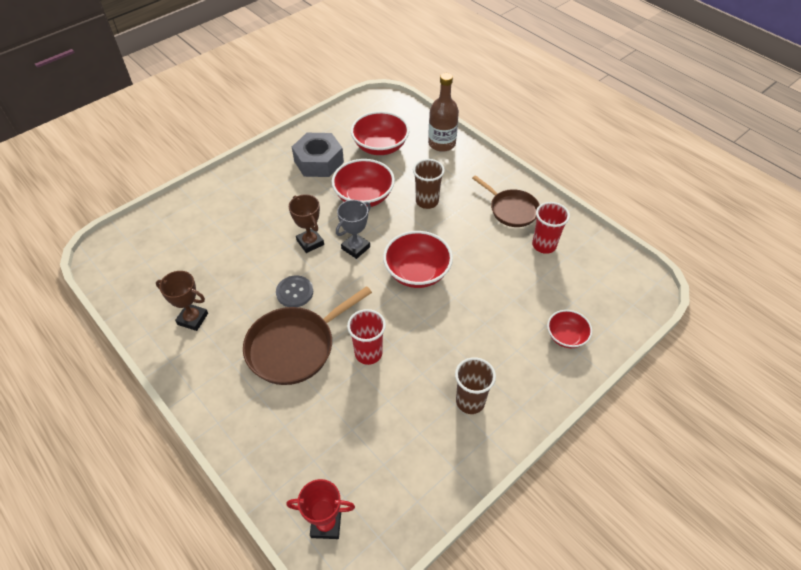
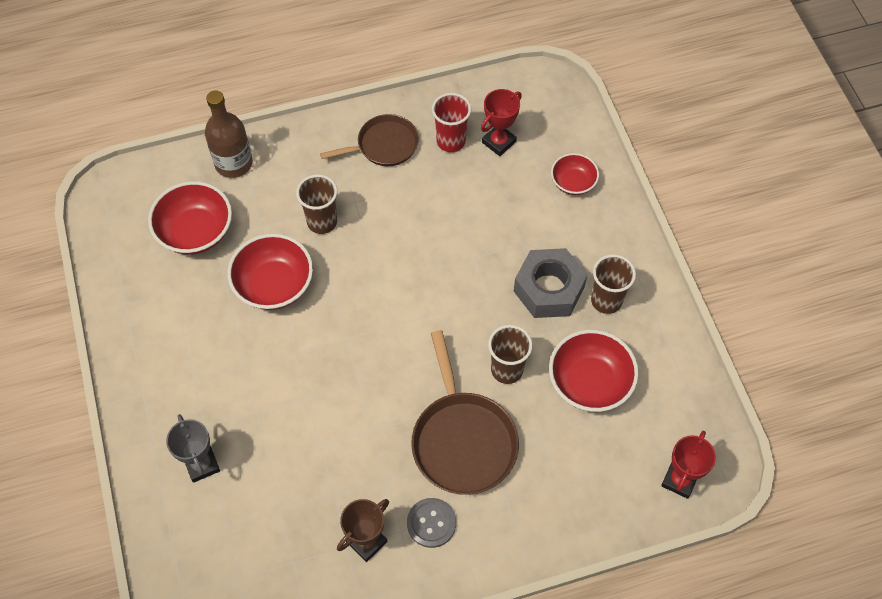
camera: 65 degrees left, 10 degrees up
(294, 292) = (385, 415): grey button -> grey button (431, 523)
(310, 242) = (316, 372): brown trophy -> none
(318, 161) = (178, 313): grey nut -> grey nut (549, 289)
(355, 248) = (352, 326): grey trophy -> grey trophy (202, 464)
(368, 353) = (507, 370): red cup -> brown cup
(417, 272) = (423, 278): red bowl -> red bowl (589, 382)
(566, 274) = (499, 142): none -> red trophy

